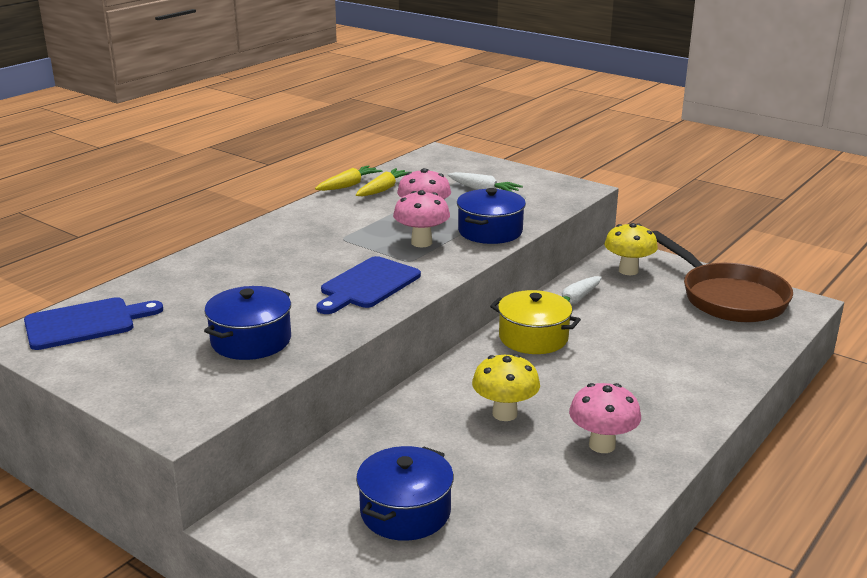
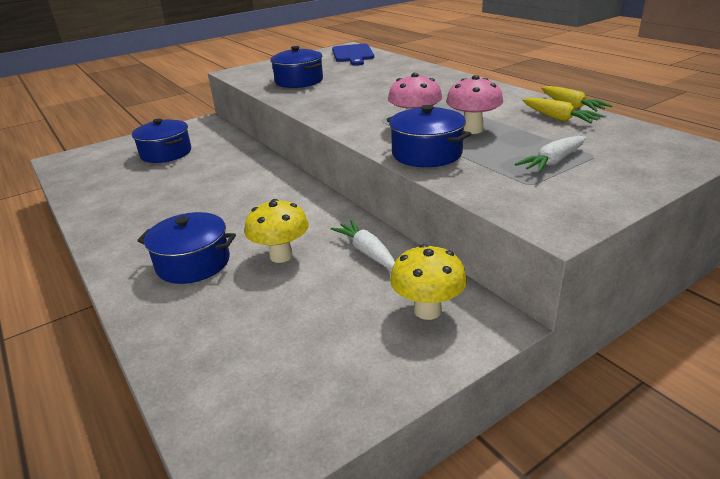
camera: 110 degrees right, 5 degrees up
(368, 285) = (347, 106): blue cutting board -> none
(504, 414) = (218, 189): yellow mushroom -> yellow mushroom (281, 256)
(533, 337) = (310, 217): yellow pot -> none
(602, 445) = (144, 218): pink mushroom -> none
(654, 379) = (193, 263): none -> blue pot
(728, 297) = (307, 382): brown pan -> none

